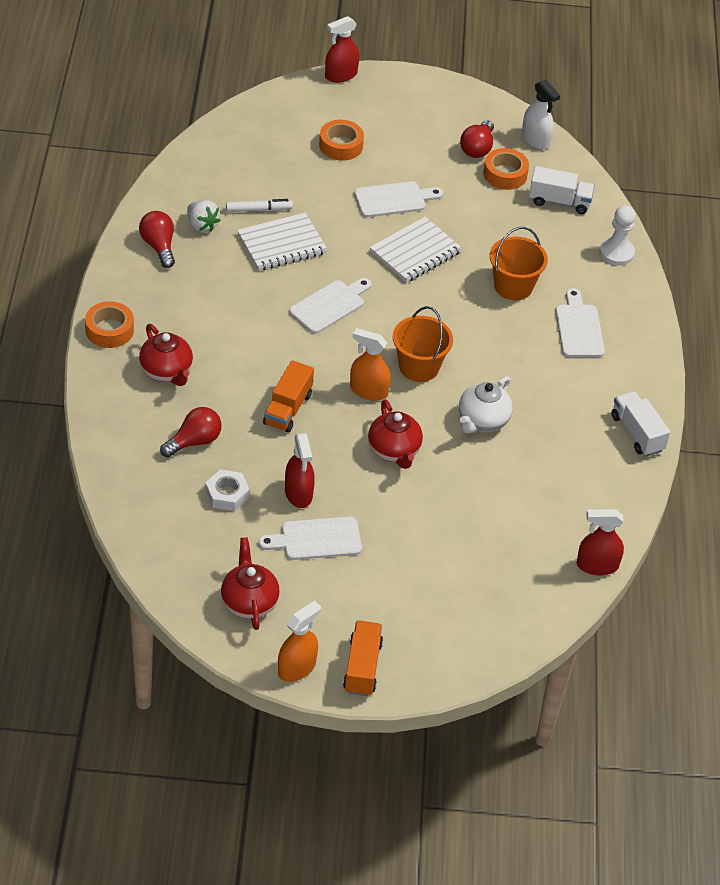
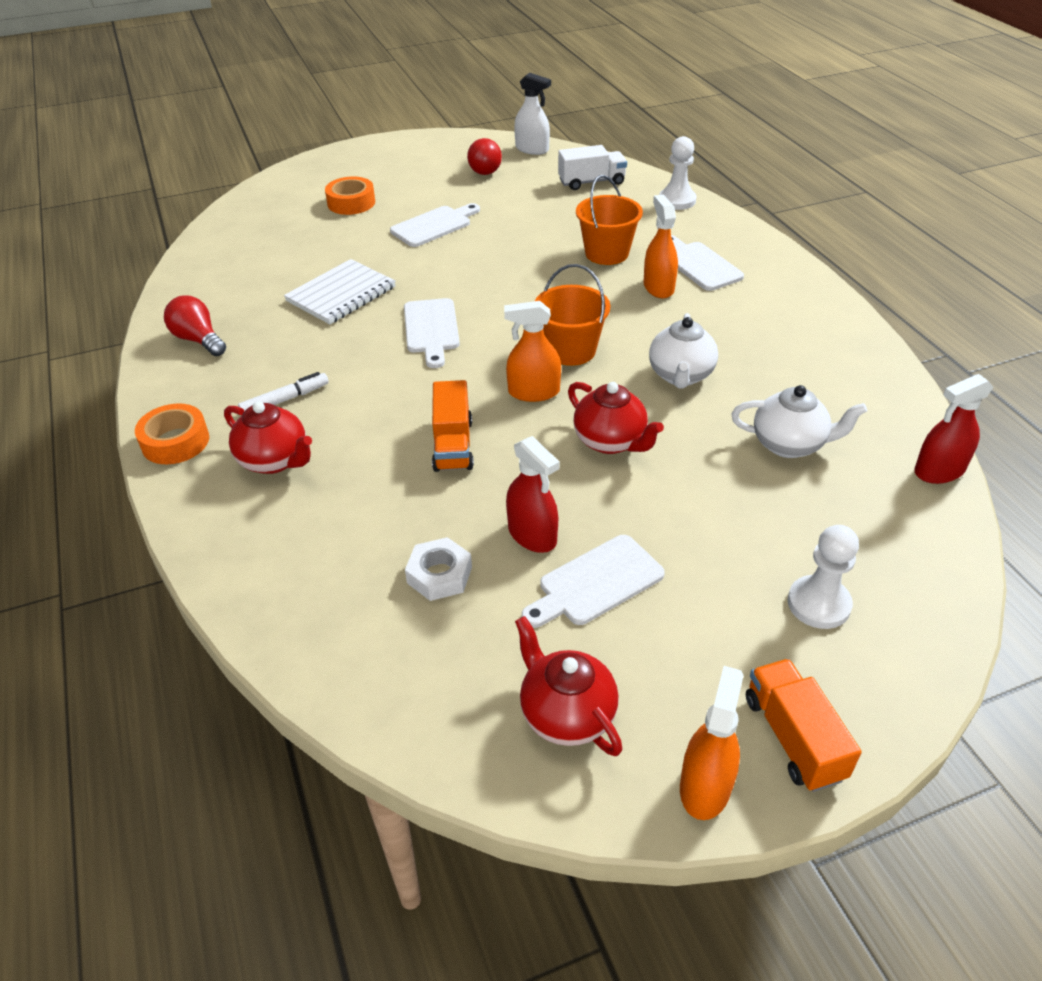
camera: 20 degrees left, 5 degrees down
(194, 441) = (356, 527): red light bulb -> none
(202, 225) = (240, 306): white strawberry -> none
(259, 210) = (297, 274): white marker -> white marker (285, 400)
(330, 305) = (431, 329): white cutting board -> white cutting board turned 150 degrees clockwise
(341, 75) = (317, 157): red spray bottle -> none
(415, 252) = (487, 257): white notebook -> none
(439, 609) = (818, 604): none -> white pawn
(505, 174) = (525, 178): orange tape -> none
(513, 504) = (789, 444): none -> white teapot
(528, 337) = (658, 287): none -> orange spray bottle
(637, 433) = (842, 329): white truck -> none

